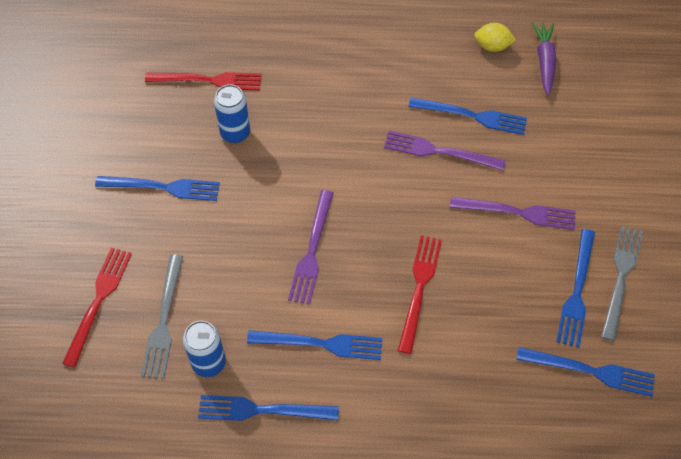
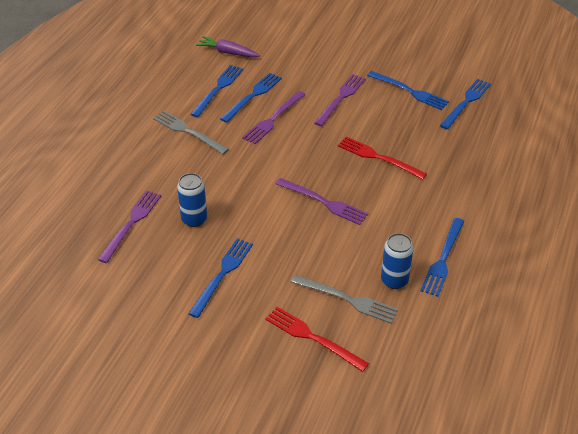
camera: 70 degrees left, 15 degrees down
(208, 80) = (131, 223): red fork -> purple fork
(320, 344) = (402, 216): blue fork -> blue fork (218, 89)
(492, 46) = (200, 71): yellow lemon -> none
(621, 277) = (407, 71): grey fork -> grey fork (188, 131)

